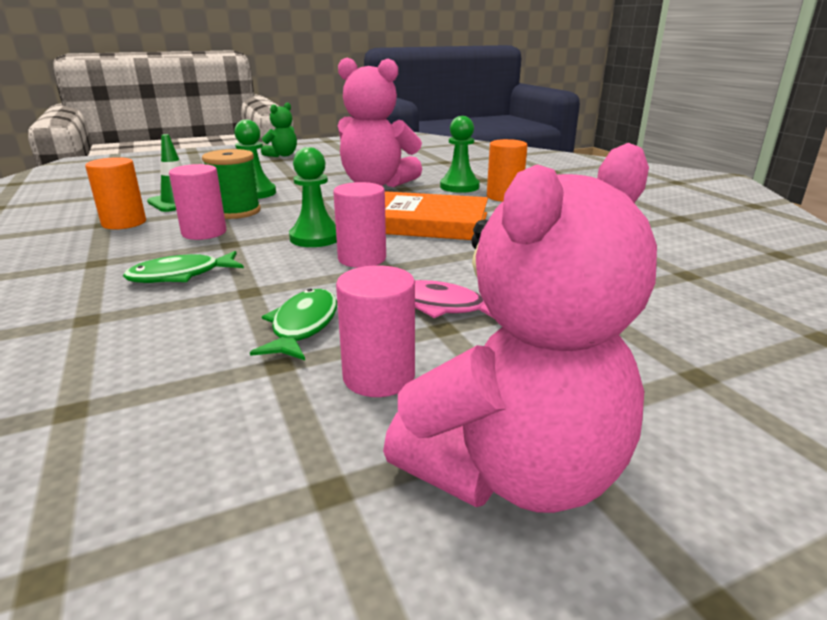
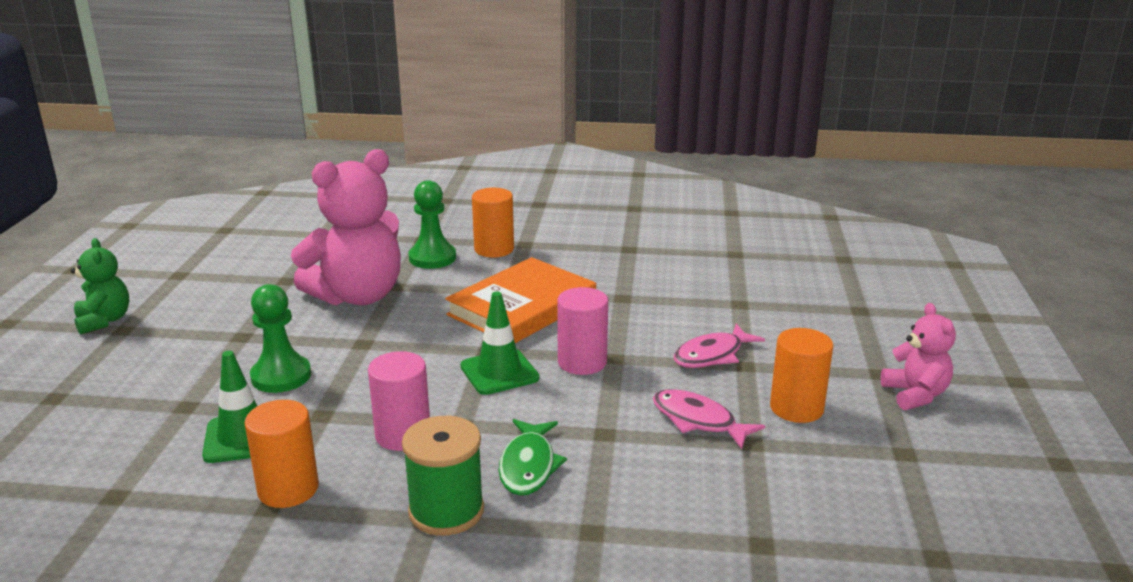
camera: 60 degrees left, 0 degrees up
(236, 211) = (346, 402): green spool -> green spool (446, 511)
(303, 326) = (698, 421): green fish -> pink fish
(315, 238) = (499, 372): green pawn -> green traffic cone
(379, 377) = (796, 408): pink cylinder -> orange cylinder
(514, 472) = (915, 395): pink teddy bear -> pink teddy bear, size x0.52

